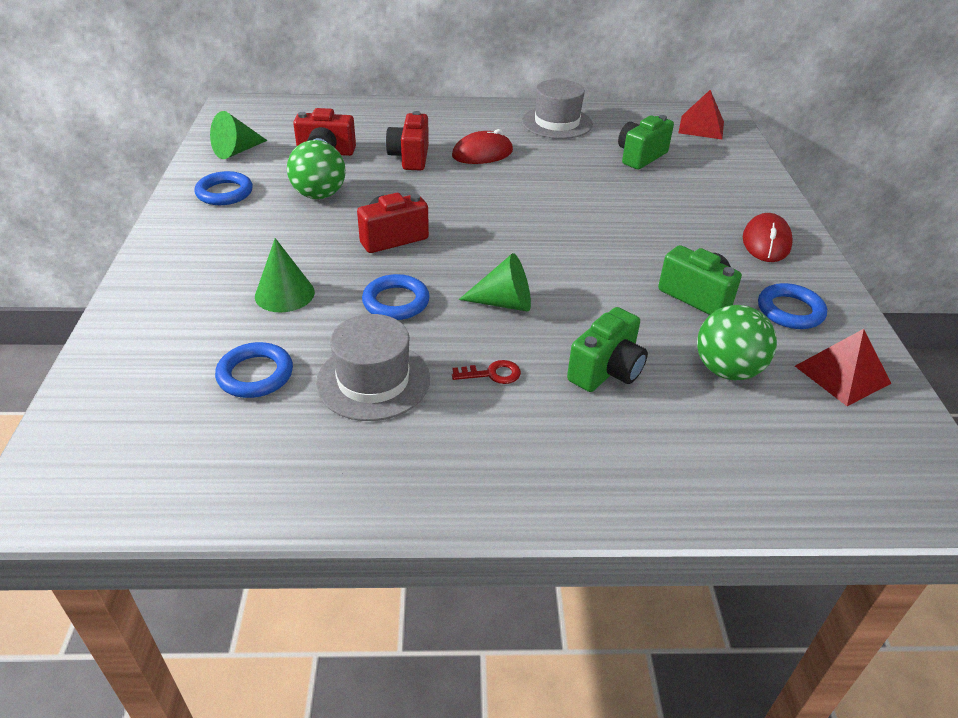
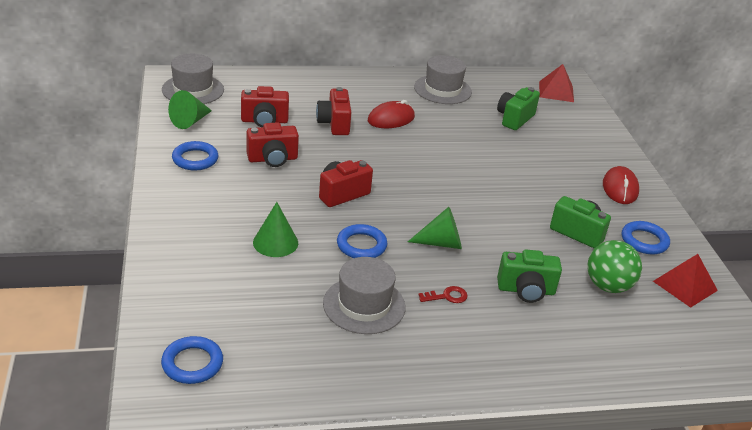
camera: 10 degrees left, 5 degrees down
(254, 118) = (193, 90): none -> grey hat
(255, 374) = (277, 305): blue ring -> blue ring (192, 363)
(319, 195) = (272, 159): green ball -> red camera
(606, 371) = (526, 290): green camera -> green camera turned 60 degrees clockwise

